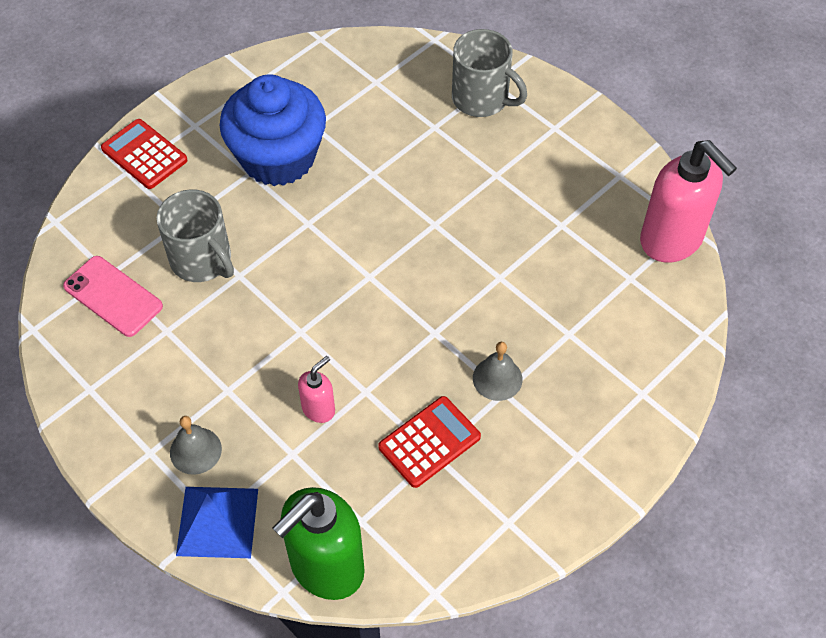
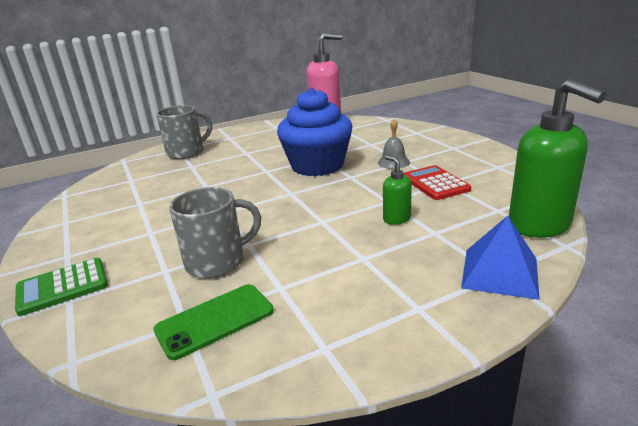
camera: 70 degrees left, 30 degrees down
(113, 296) = (215, 320): pink phone -> green phone
(144, 154) = (62, 287): red calculator -> green calculator
(195, 450) = (422, 279): grey bell -> none
(278, 157) = (150, 219): blue cupcake -> blue cupcake (317, 166)
(319, 409) = (396, 219): pink soap dispenser -> green soap dispenser

